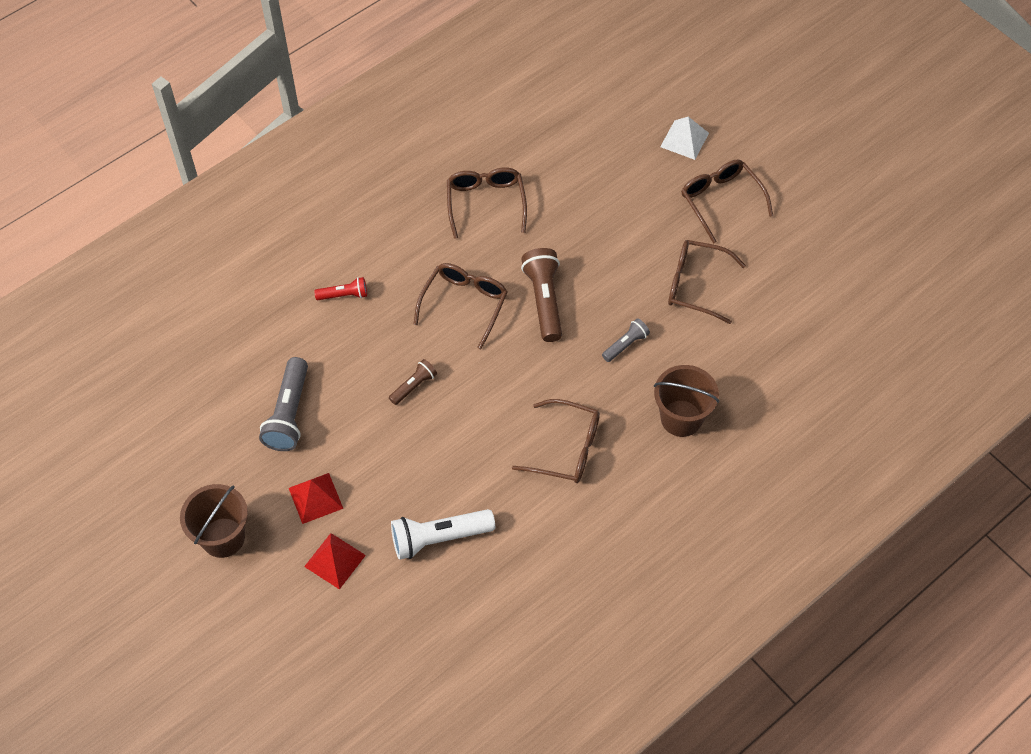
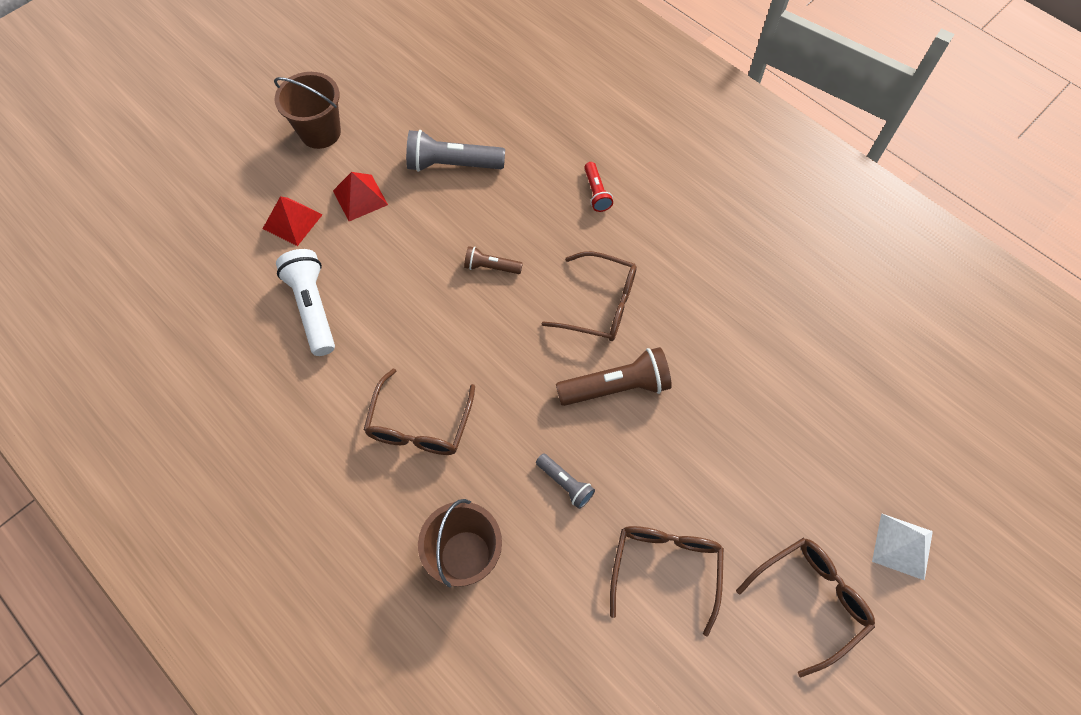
camera: 85 degrees right, 5 degrees up
(414, 386) = (491, 267): brown flashlight -> brown flashlight turned 150 degrees clockwise
(486, 203) = (742, 314): brown glasses -> none

